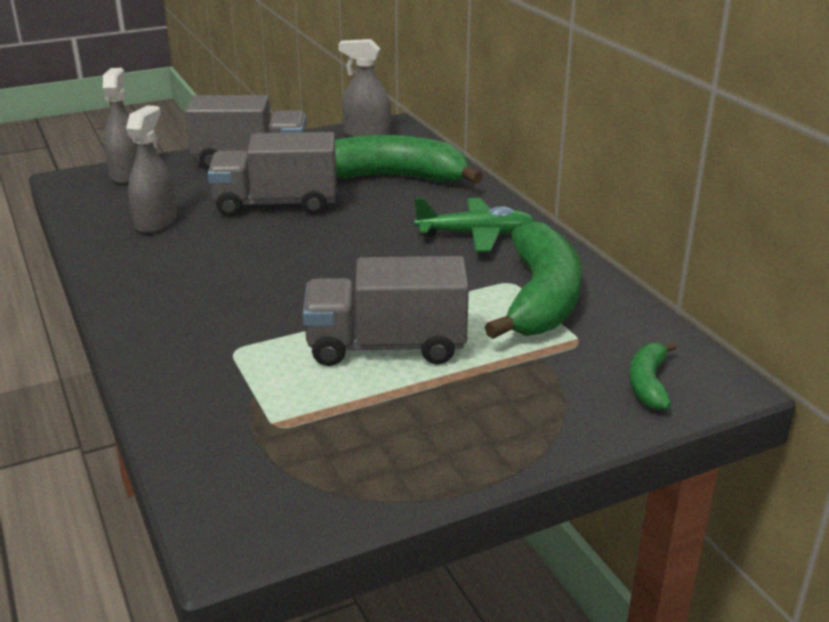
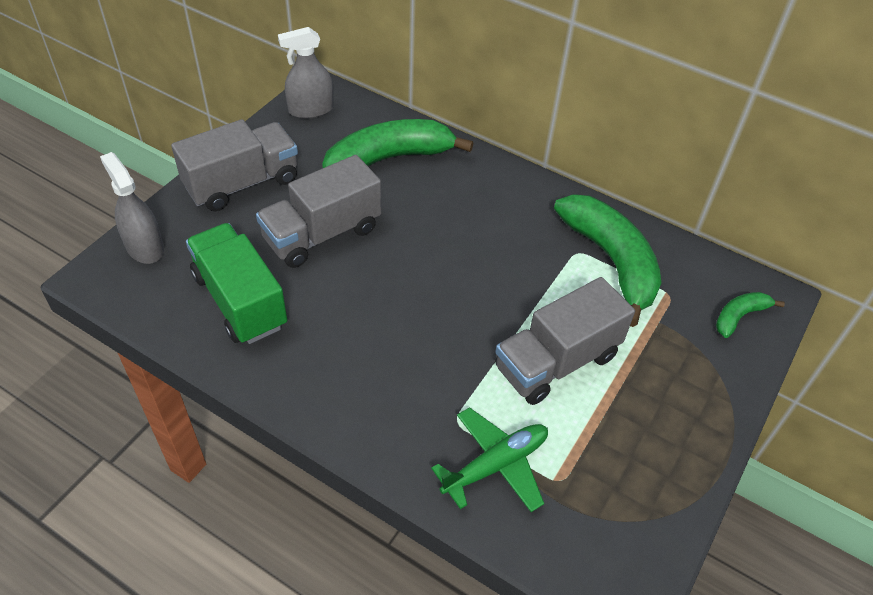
camera: 35 degrees left, 20 degrees up
(156, 222) = (240, 301): grey spray bottle -> green truck
(475, 234) = (508, 208): green plane -> green plane (495, 465)
(648, 384) = (739, 316): green banana -> green banana turned 75 degrees clockwise

